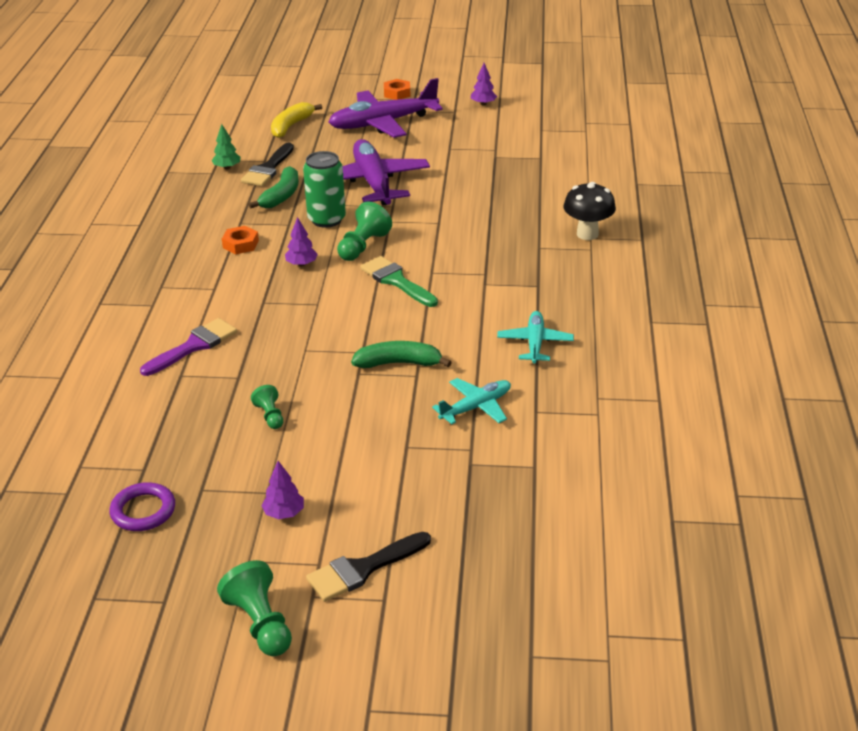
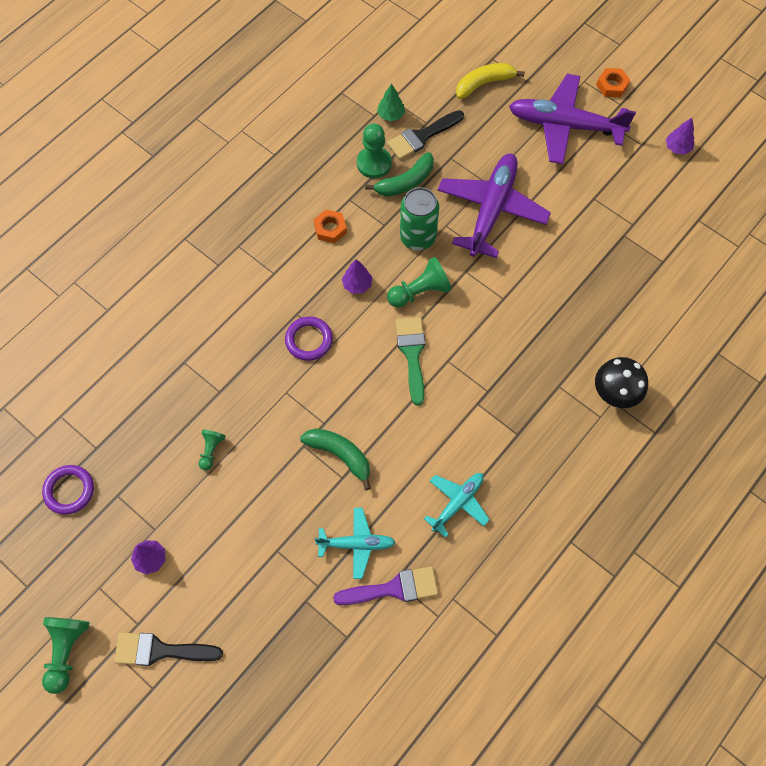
camera: 35 degrees right, 30 degrees up
(194, 346) = (214, 334): purple brush -> purple brush (393, 588)
(241, 196) = (374, 163): none -> green pawn
(292, 312) = (309, 340): none -> purple ring

